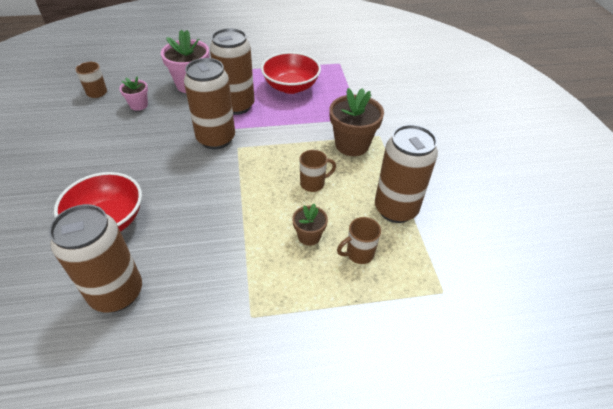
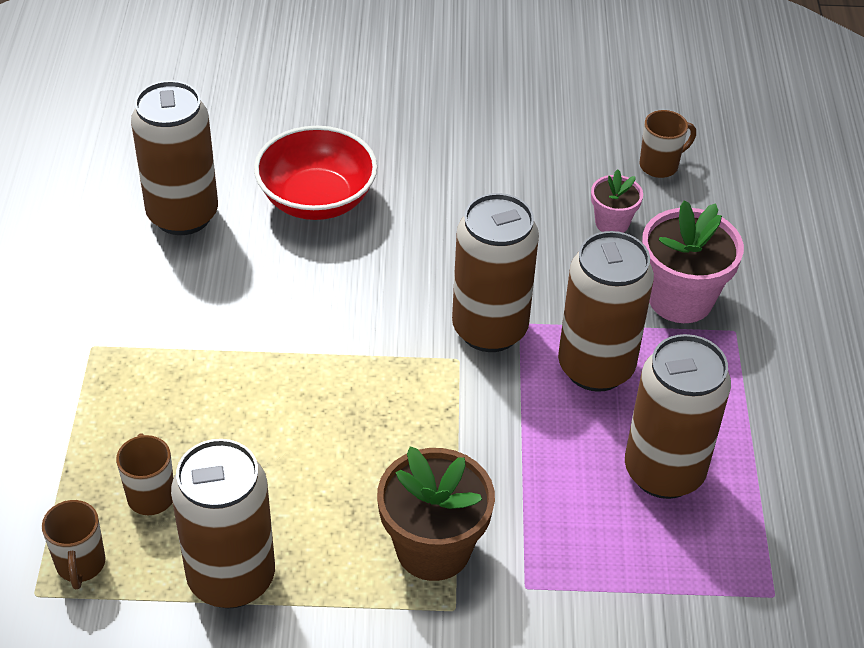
camera: 100 degrees right, 0 degrees up
(291, 87) = (664, 472): red bowl -> brown can
(309, 236) = (210, 434): brown flower pot -> none
(313, 184) = (332, 460): brown mug -> brown mug (80, 565)

